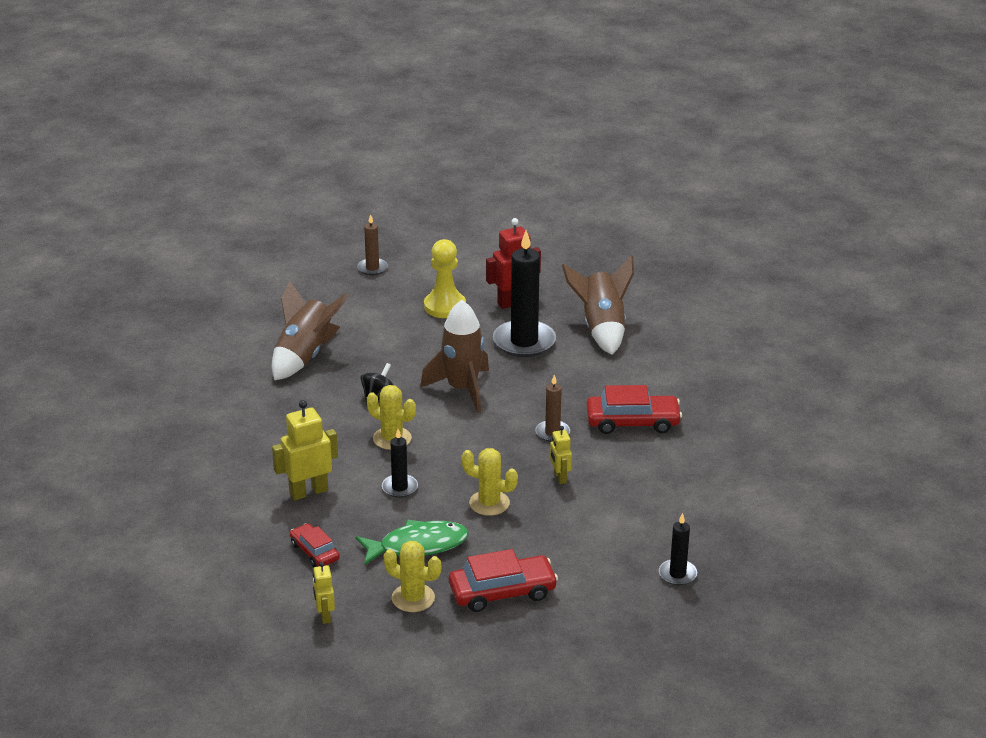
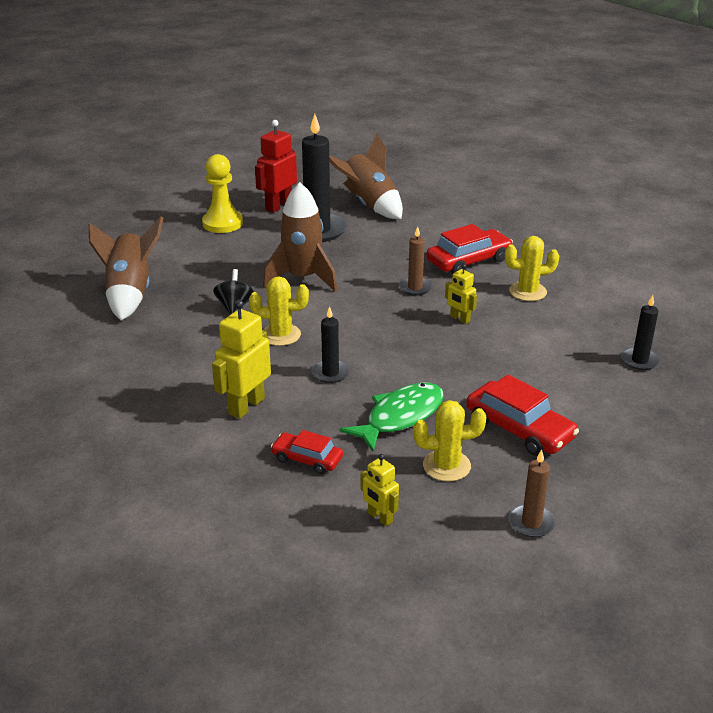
camera: 30 degrees left, 0 degrees up
(372, 268) = (129, 213): brown candle -> brown candle (531, 523)
(489, 503) = (424, 359): yellow cactus -> yellow cactus (528, 292)
(502, 592) = (519, 429): red car -> red car turned 90 degrees clockwise

